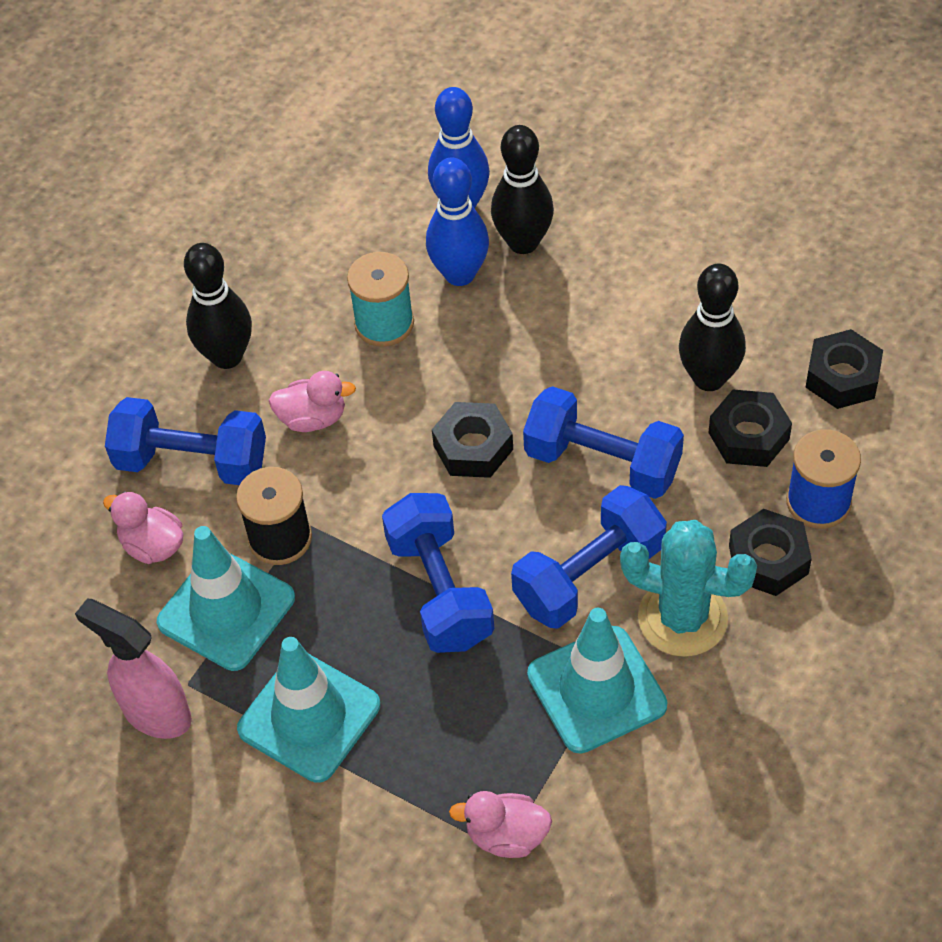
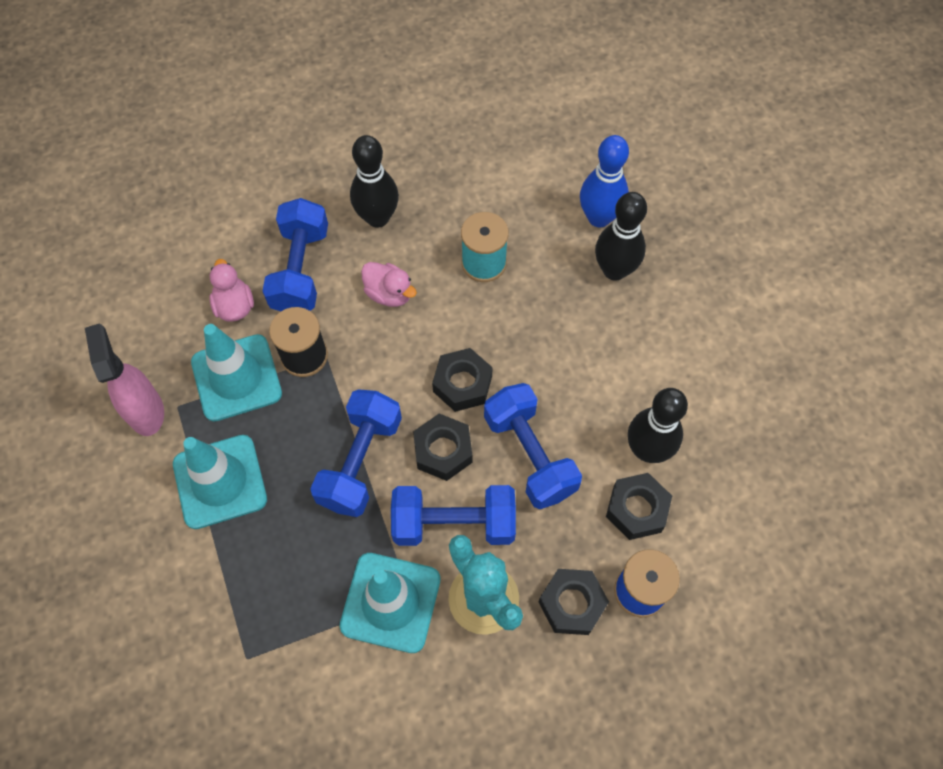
camera: 35 degrees right, 10 degrees up
(192, 461) = (300, 270): blue dumbbell -> blue dumbbell turned 45 degrees clockwise
(460, 274) = (557, 263): blue bowling pin -> none
(506, 836) = (256, 651): pink duck -> none
(842, 377) = (735, 517): black nut -> black nut (443, 451)

